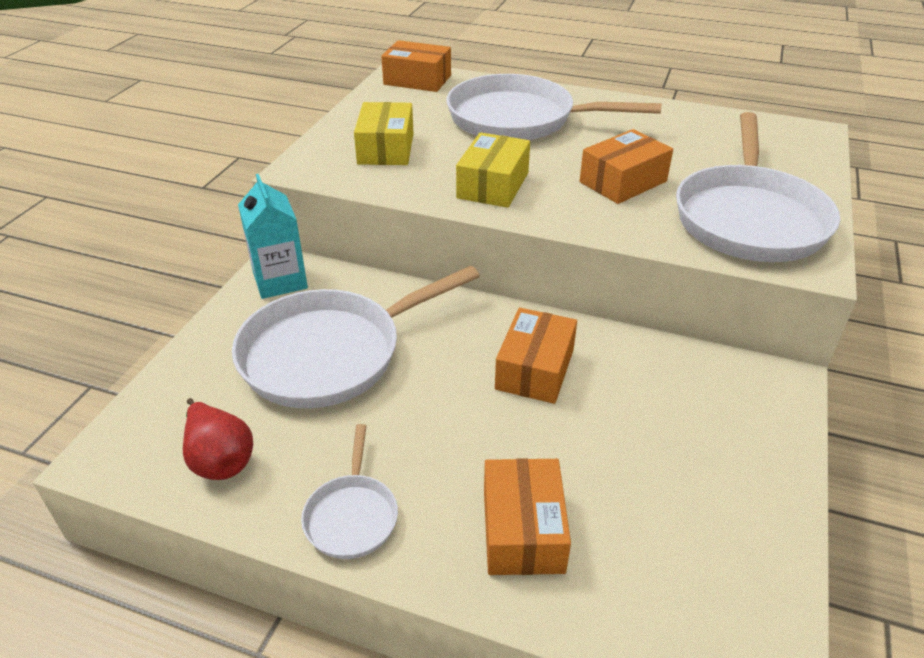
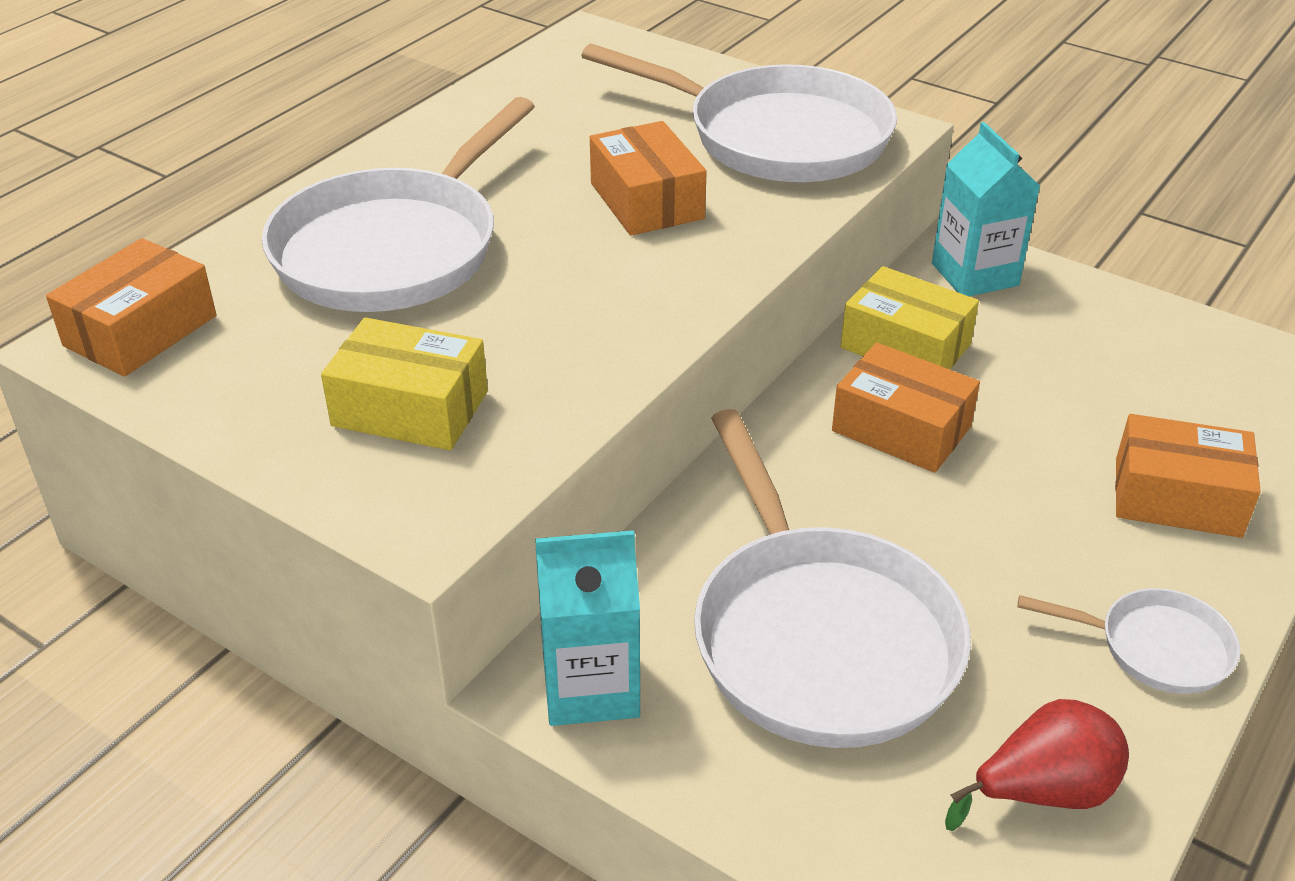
camera: 75 degrees left, 0 degrees up
(493, 185) = (601, 314): yellow box -> yellow box (905, 346)
(753, 393) = (975, 274): none -> turquoise carton

